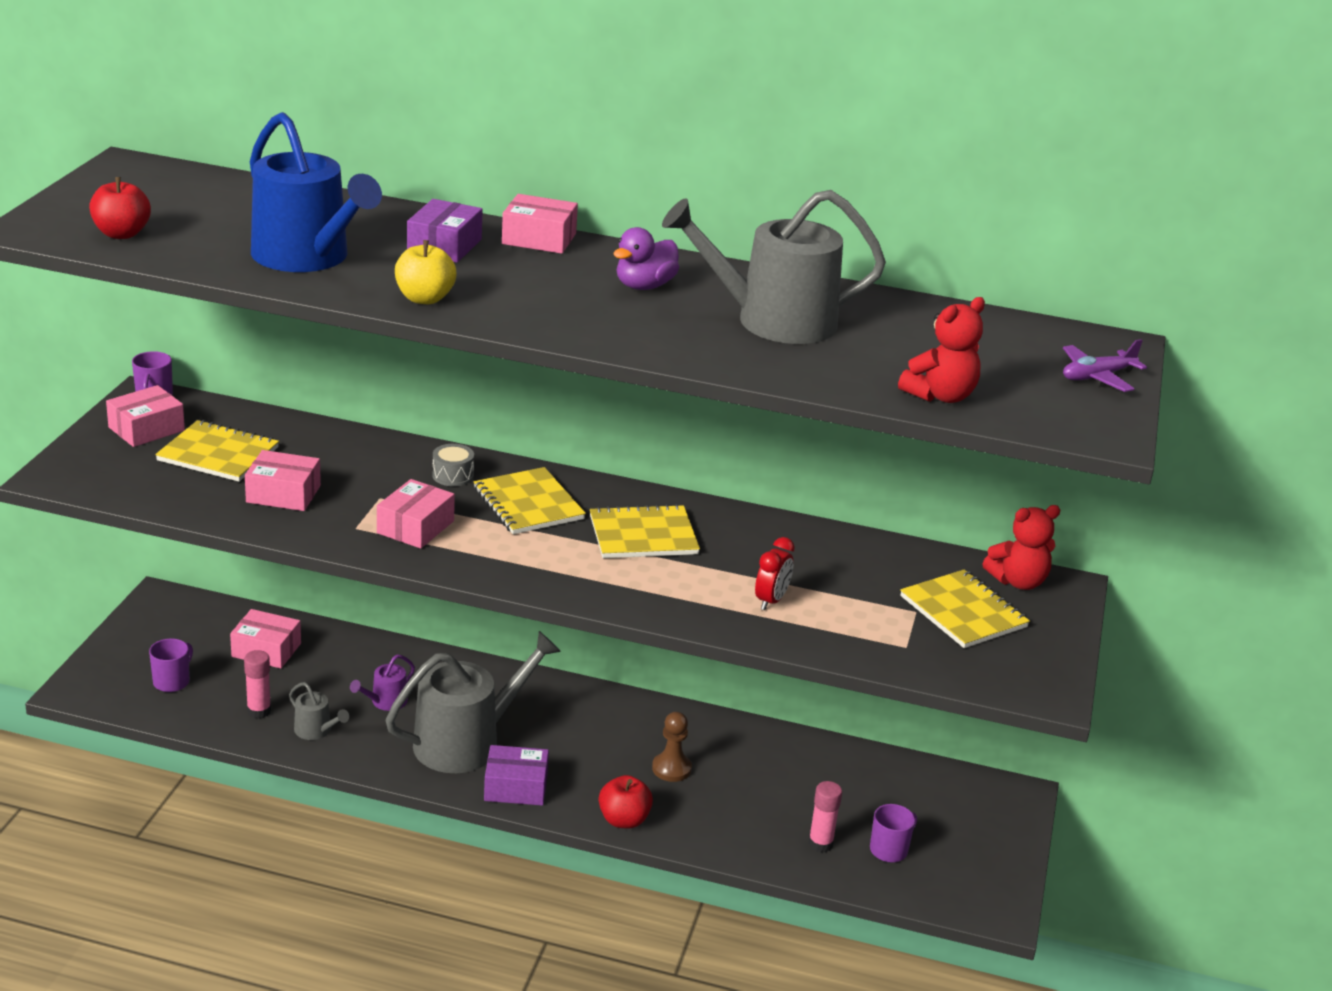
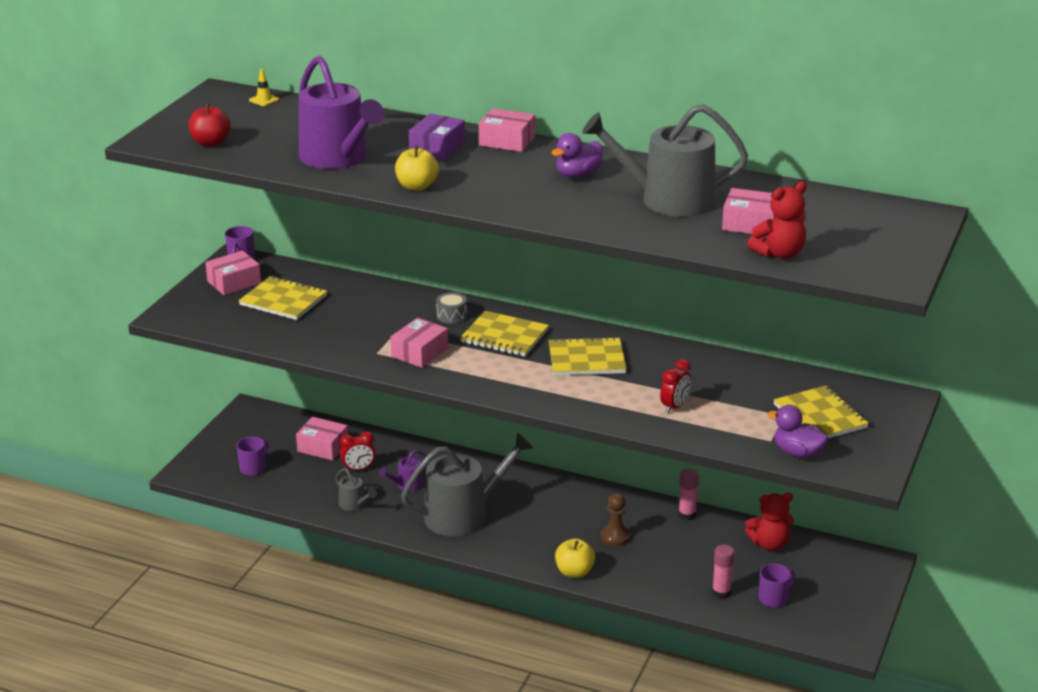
camera: 10 degrees right, 0 degrees up
(192, 177) = (264, 100): none -> yellow traffic cone
(259, 711) = (314, 490): pink glue stick -> pink glue stick (687, 515)
(283, 494) = (327, 329): pink box -> pink box (750, 224)
(307, 257) = (338, 157): blue watering can -> purple watering can
(317, 680) = (358, 469): none -> red clock
(516, 787) = (497, 547): purple box -> none
(528, 504) = (504, 336): yellow notebook -> yellow notebook turned 45 degrees counterclockwise
(624, 820) = (574, 572): red apple -> yellow apple
(944, 663) = (797, 452): none -> purple duck
(1018, 581) = (868, 395): red teddy bear -> red teddy bear (769, 544)
(1097, 377) = (903, 239): purple plane -> none

